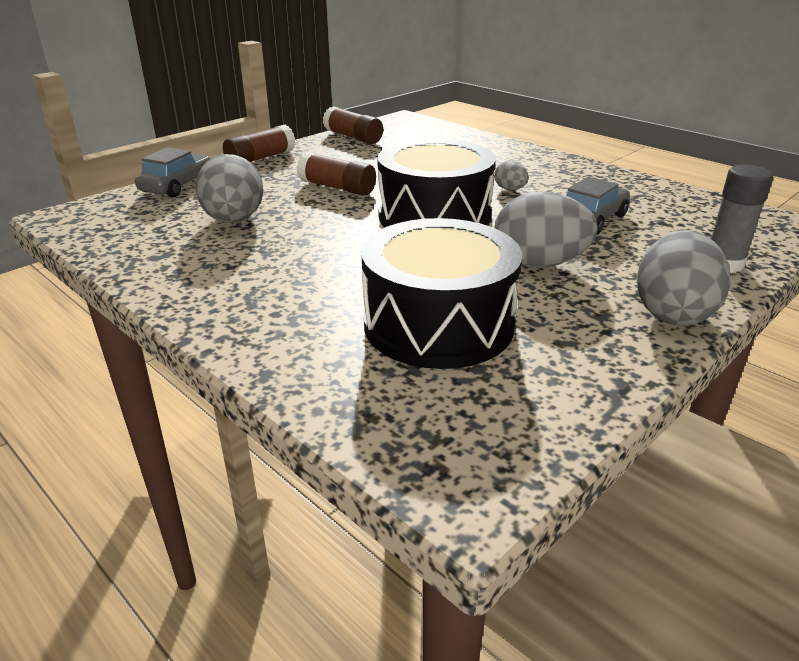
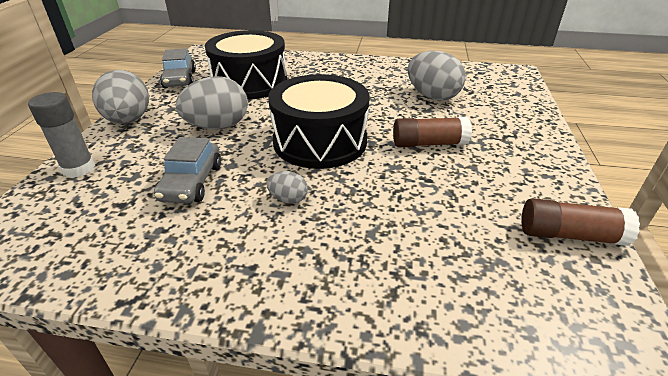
camera: 145 degrees right, 5 degrees up
(178, 185) = (525, 106): grey car -> grey car (180, 79)
(260, 158) = (554, 154): brown glue stick -> none

